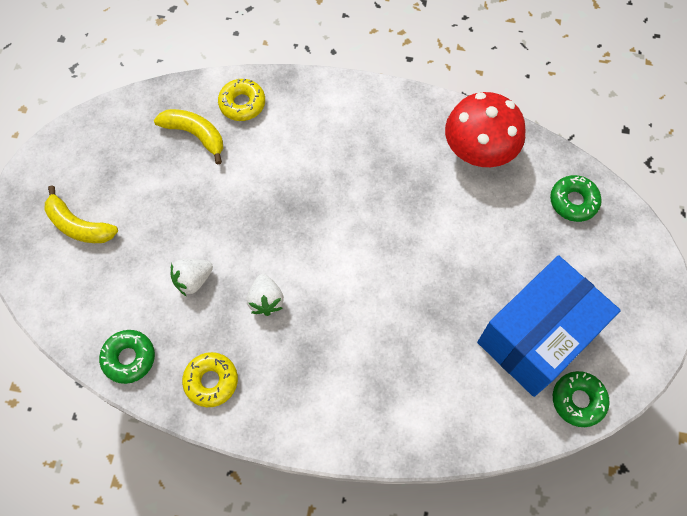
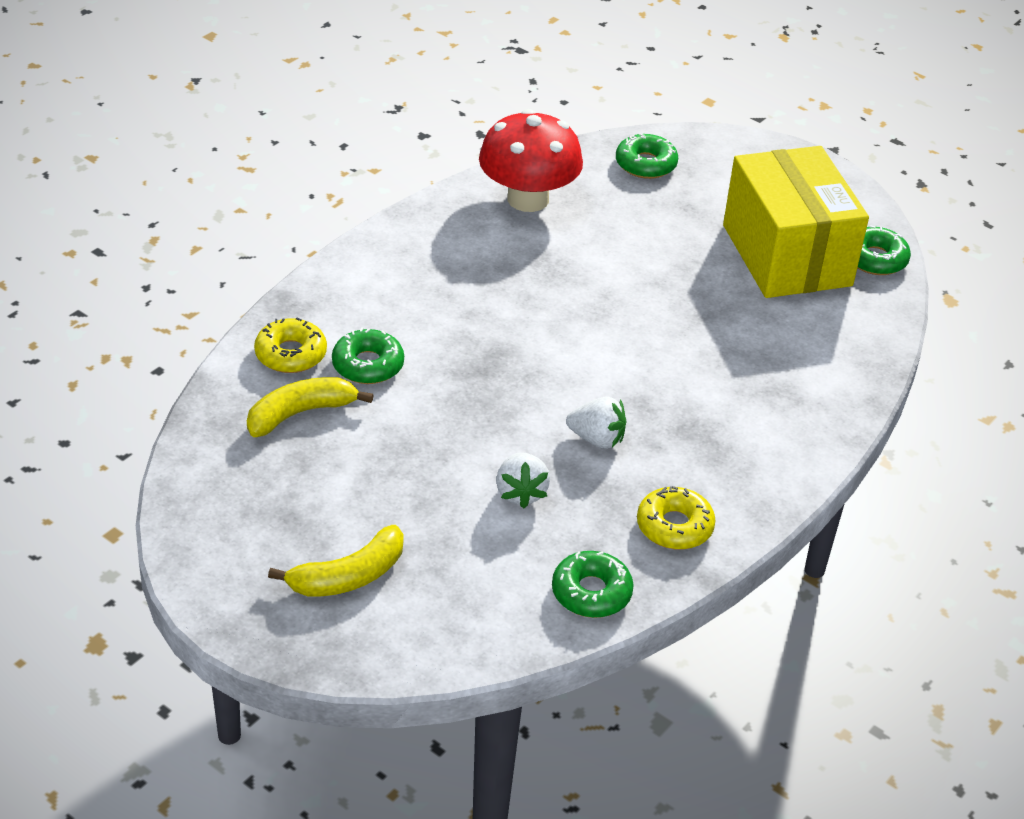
camera: 65 degrees left, 25 degrees down
(257, 146) = (368, 365): none -> green donut
(537, 337) = (786, 255): blue box -> yellow box

